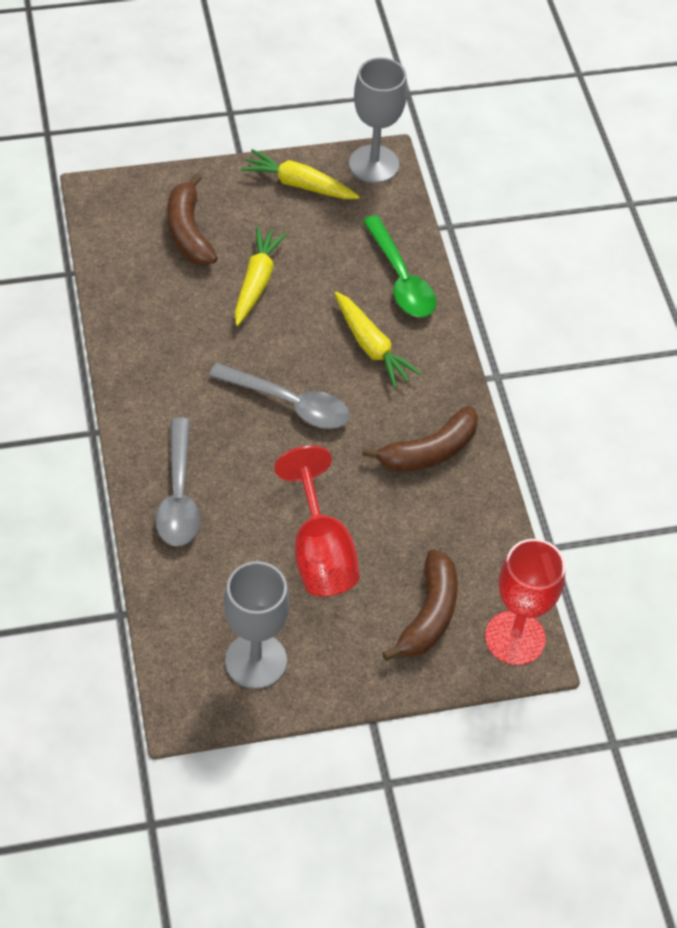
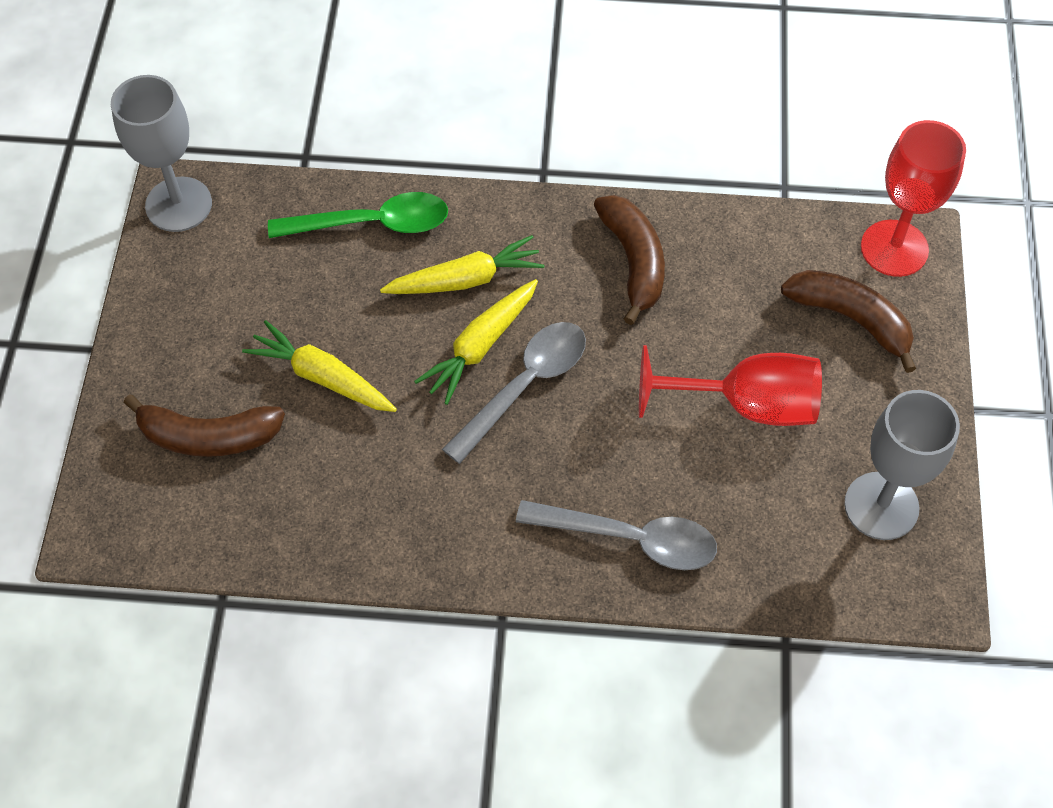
camera: 70 degrees left, 5 degrees up
(299, 184) = (178, 292): yellow carrot -> yellow carrot (480, 346)

